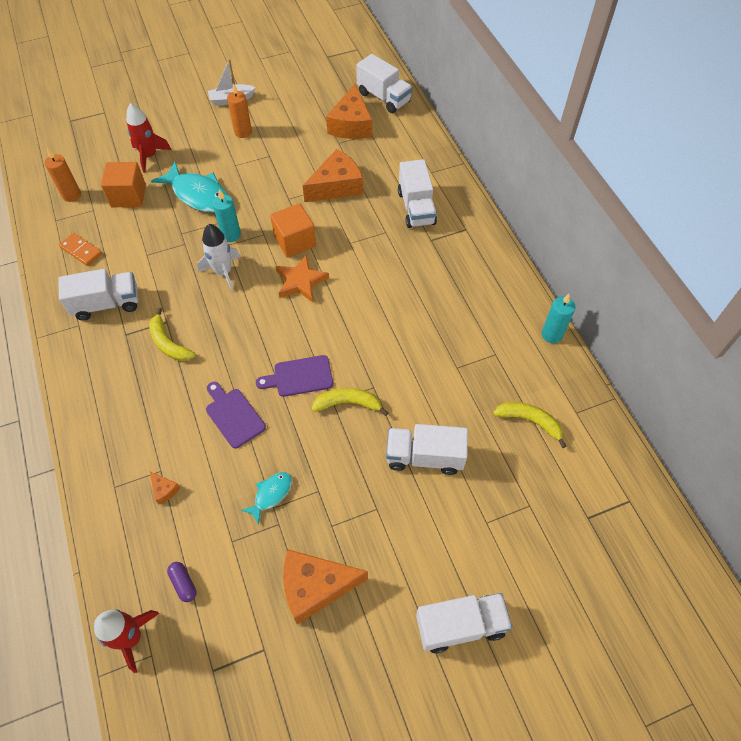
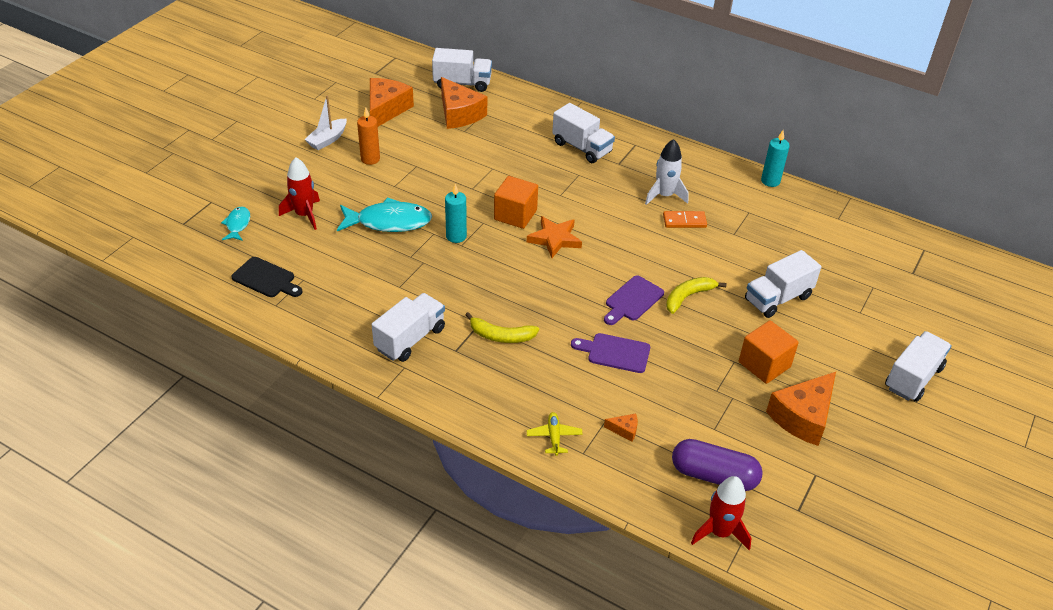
camera: 40 degrees left, 15 degrees down
(72, 195) = (266, 279): orange candle -> black cutting board
(81, 251) = (333, 314): orange domino -> orange domino (684, 221)
(110, 457) = (554, 437): none -> yellow plane
(128, 196) = (324, 253): orange cube -> orange cube (764, 364)
(183, 583) = (713, 475): purple capsule -> purple capsule, size x2.12
(223, 272) = (483, 265): white rocket -> white rocket (664, 195)
(271, 494) = (705, 384): turquoise fish -> turquoise fish (237, 224)
(336, 186) = (501, 162): orange cheese -> orange cheese (386, 110)
(530, 421) = (817, 239): yellow banana -> none

